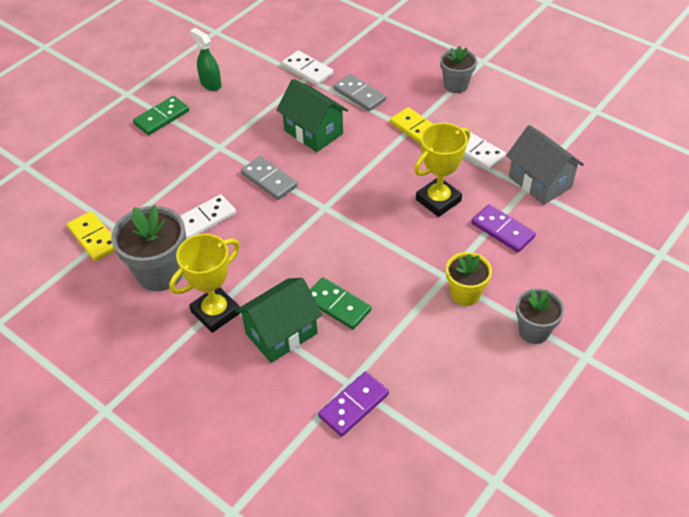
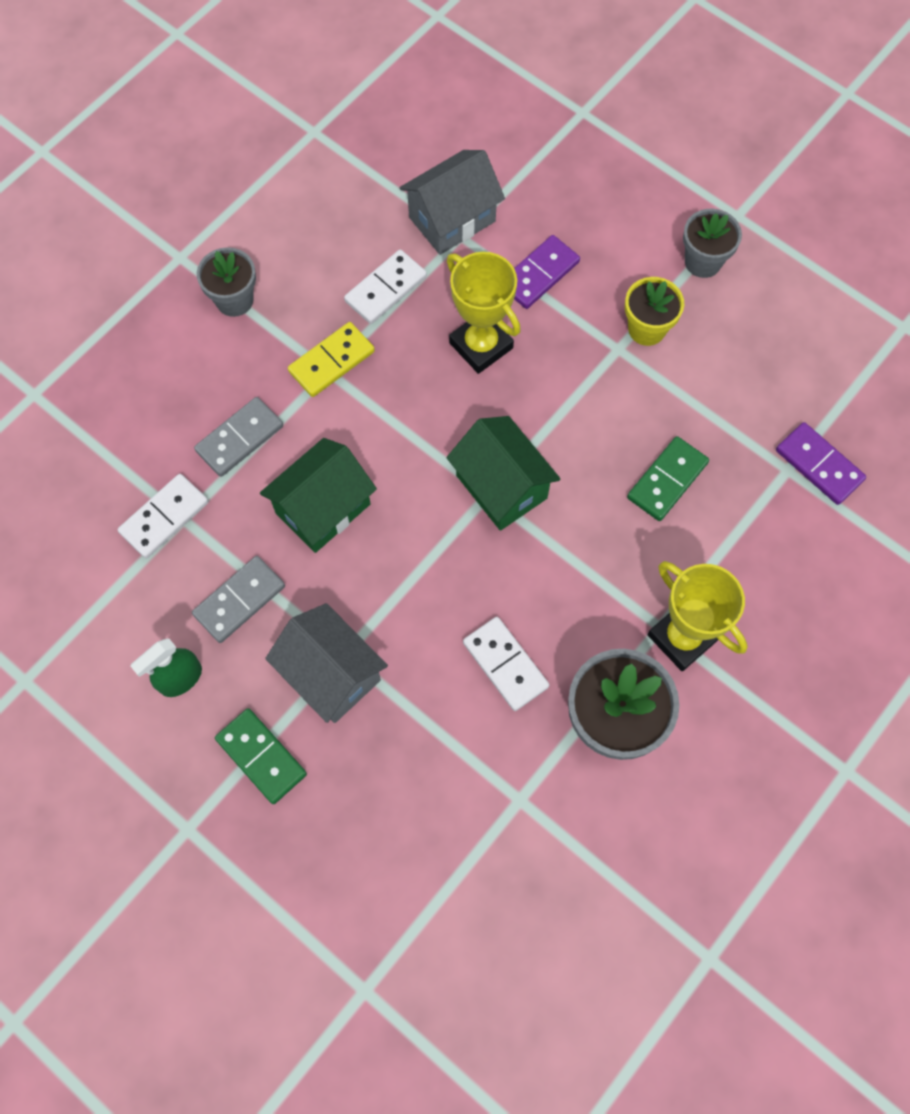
camera: 90 degrees left, 20 degrees up
(94, 238) = (540, 834): yellow domino -> none
(207, 142) = (331, 674): none -> grey house
(269, 180) = (426, 573): grey domino -> grey domino (239, 600)
(281, 333) = (715, 550): green house -> green house (501, 487)

